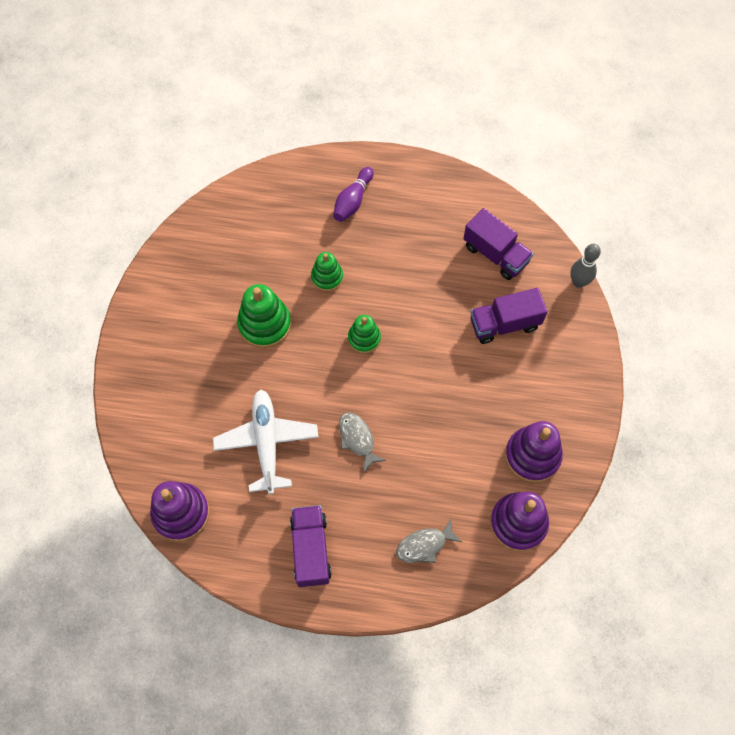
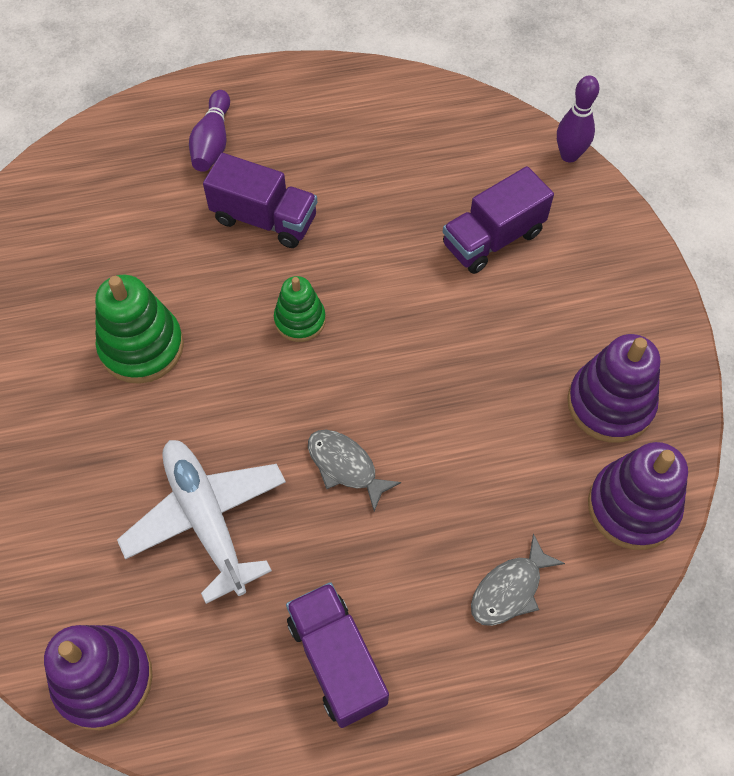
camera: 20 degrees left, 5 degrees down
(327, 277) = (213, 253): green stacking toy -> none
(495, 254) = (441, 153): purple truck -> purple truck (264, 219)
(578, 282) = (569, 155): grey bowling pin -> purple bowling pin

